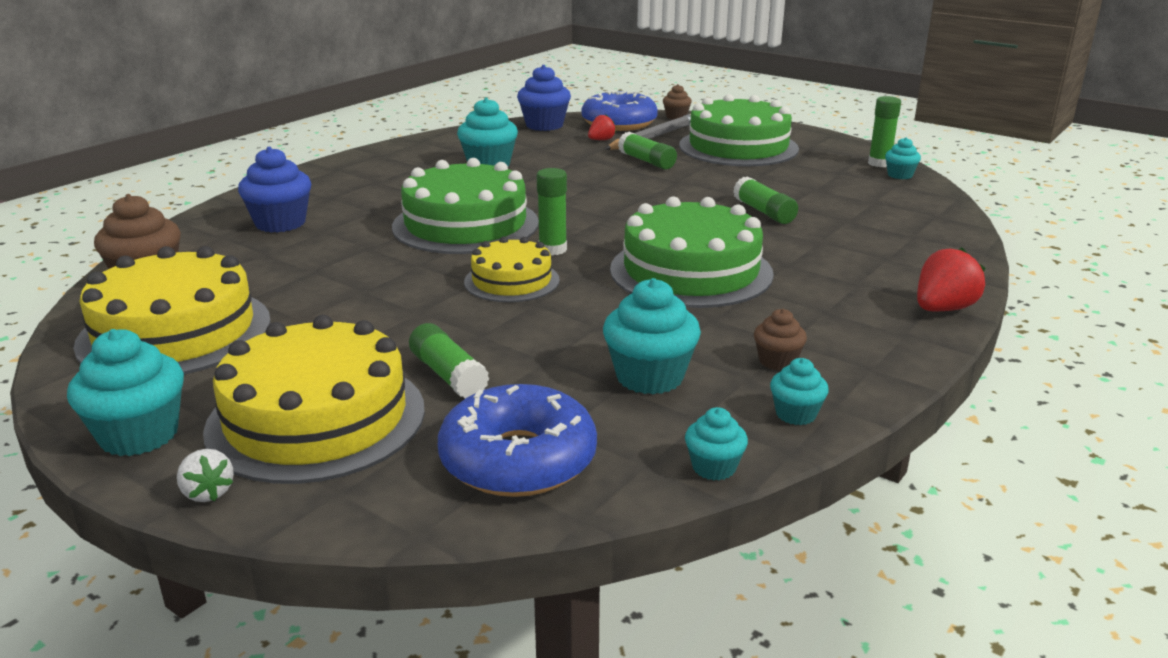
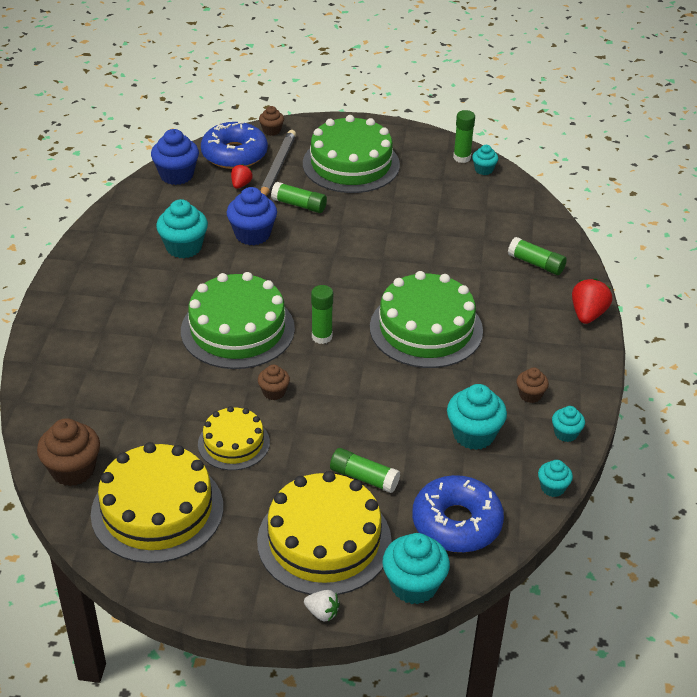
camera: 30 degrees left, 15 degrees up
(139, 435) = (238, 594): turquoise cupcake -> turquoise cupcake (414, 585)
(280, 223) = (99, 375): blue cupcake -> blue cupcake (252, 234)
(439, 276) = (274, 392): none -> brown cupcake
(511, 281) = (324, 379): yellow cake -> yellow cake (233, 443)
(764, 212) = (425, 246): green glue stick -> green glue stick (536, 264)

